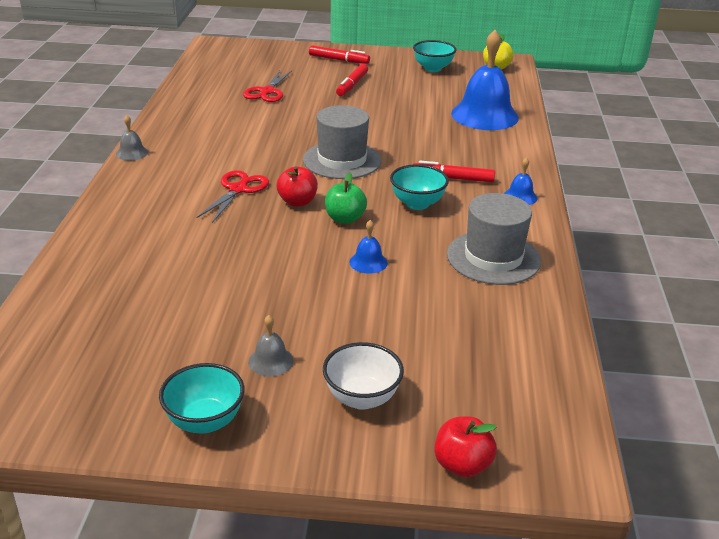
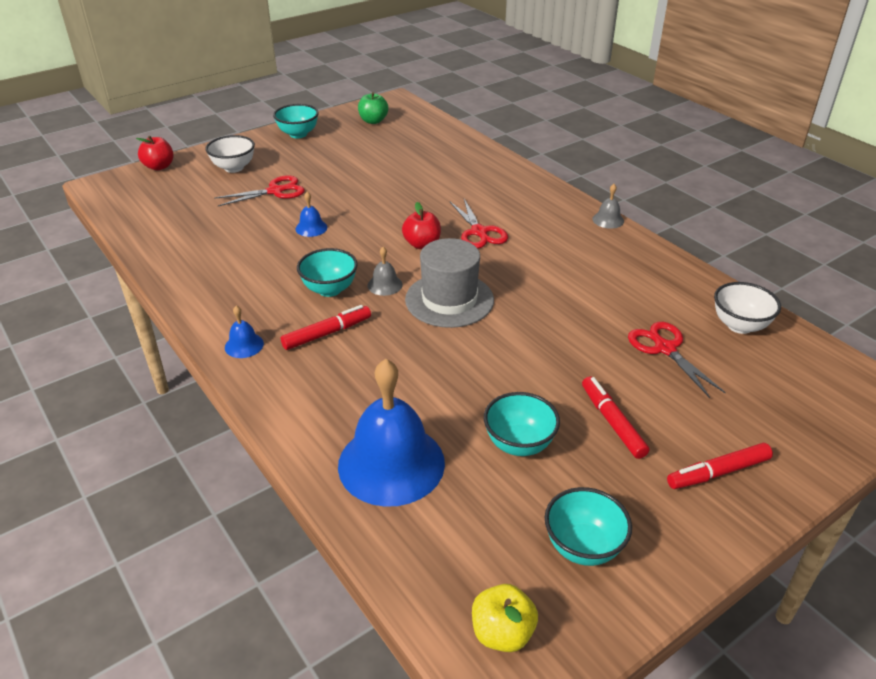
camera: 140 degrees right, 5 degrees up
(207, 82) = (739, 325): none -> white bowl
(270, 361) = (300, 161): grey bell -> grey bell (385, 285)
(345, 219) = (368, 249): green apple -> green apple (373, 121)
(352, 327) = (276, 191): none -> red scissors
(410, 97) = (519, 444): none -> turquoise bowl
(493, 257) = (223, 272): grey hat -> none

